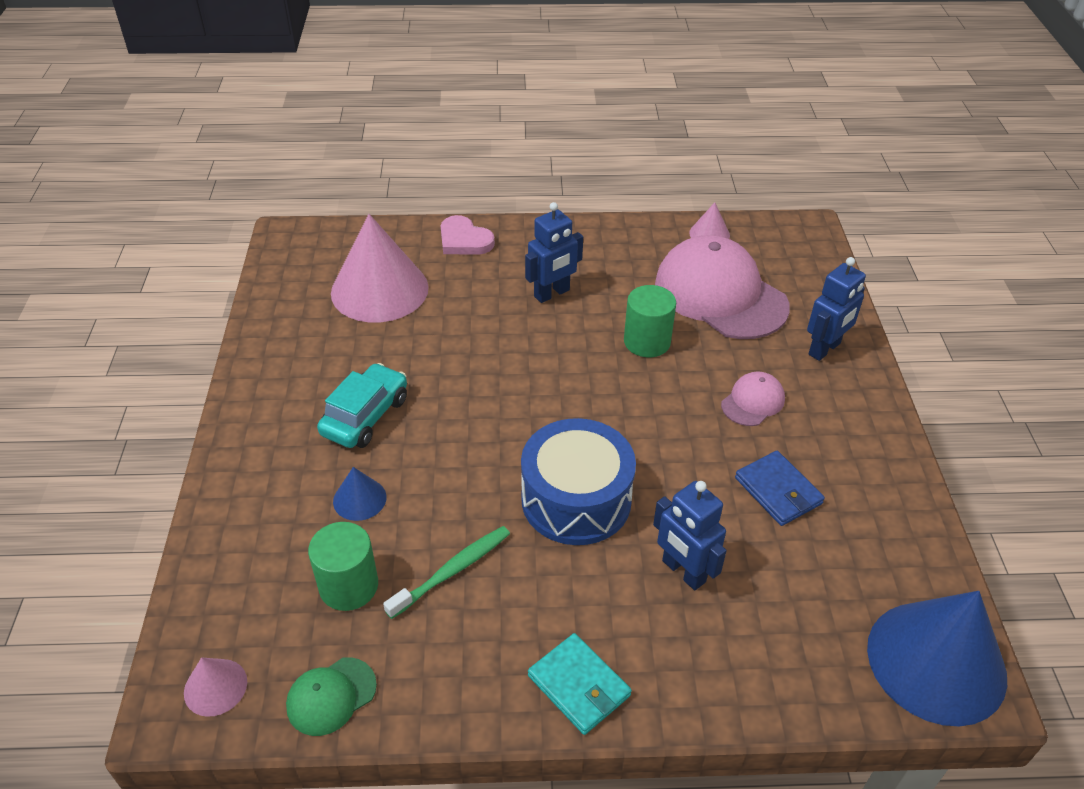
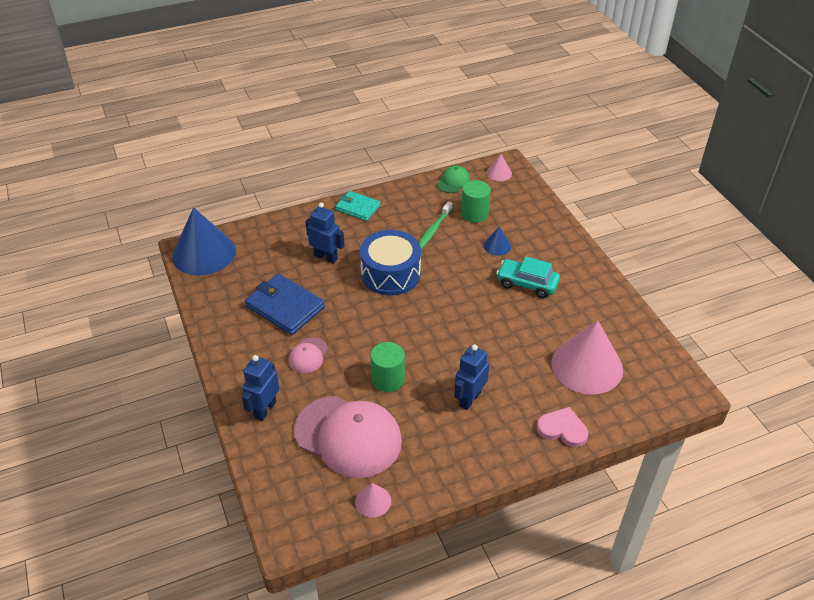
camera: 160 degrees right, 0 degrees up
(365, 416) = (527, 284): turquoise car -> turquoise car turned 105 degrees clockwise
(778, 491) = (285, 307): blue wallet -> blue wallet, size x1.58

